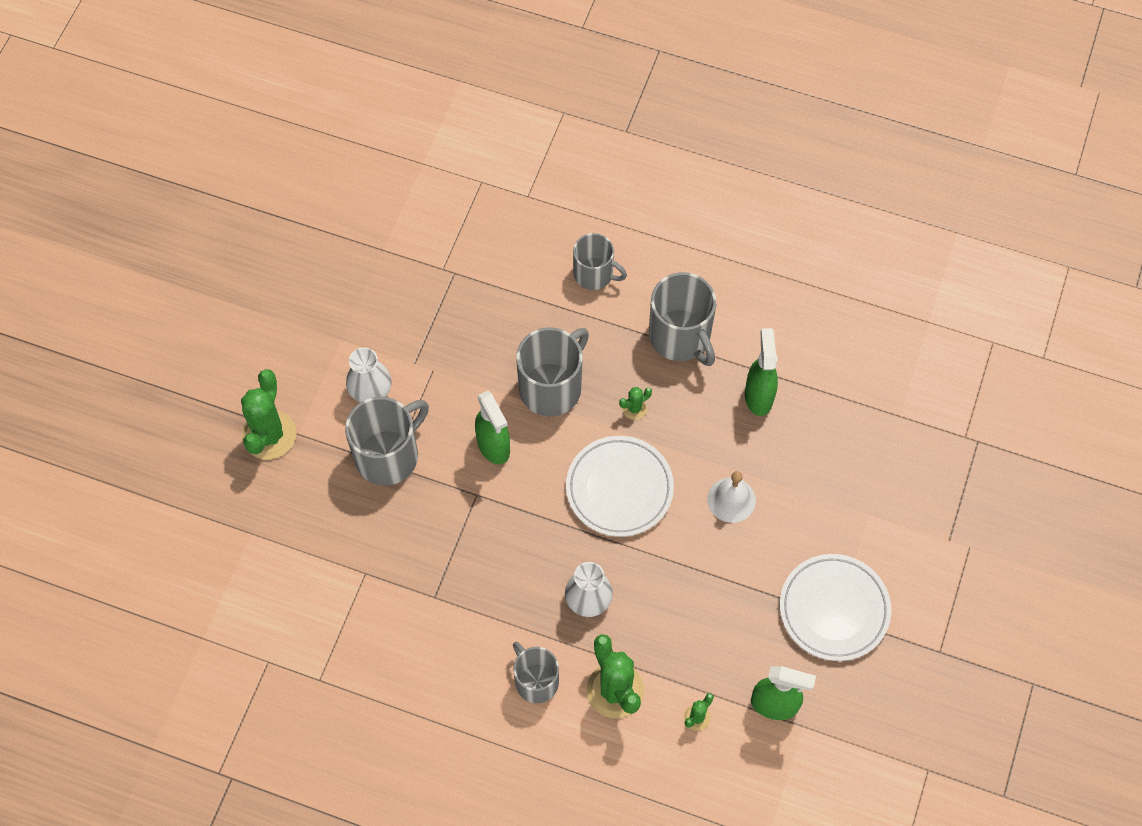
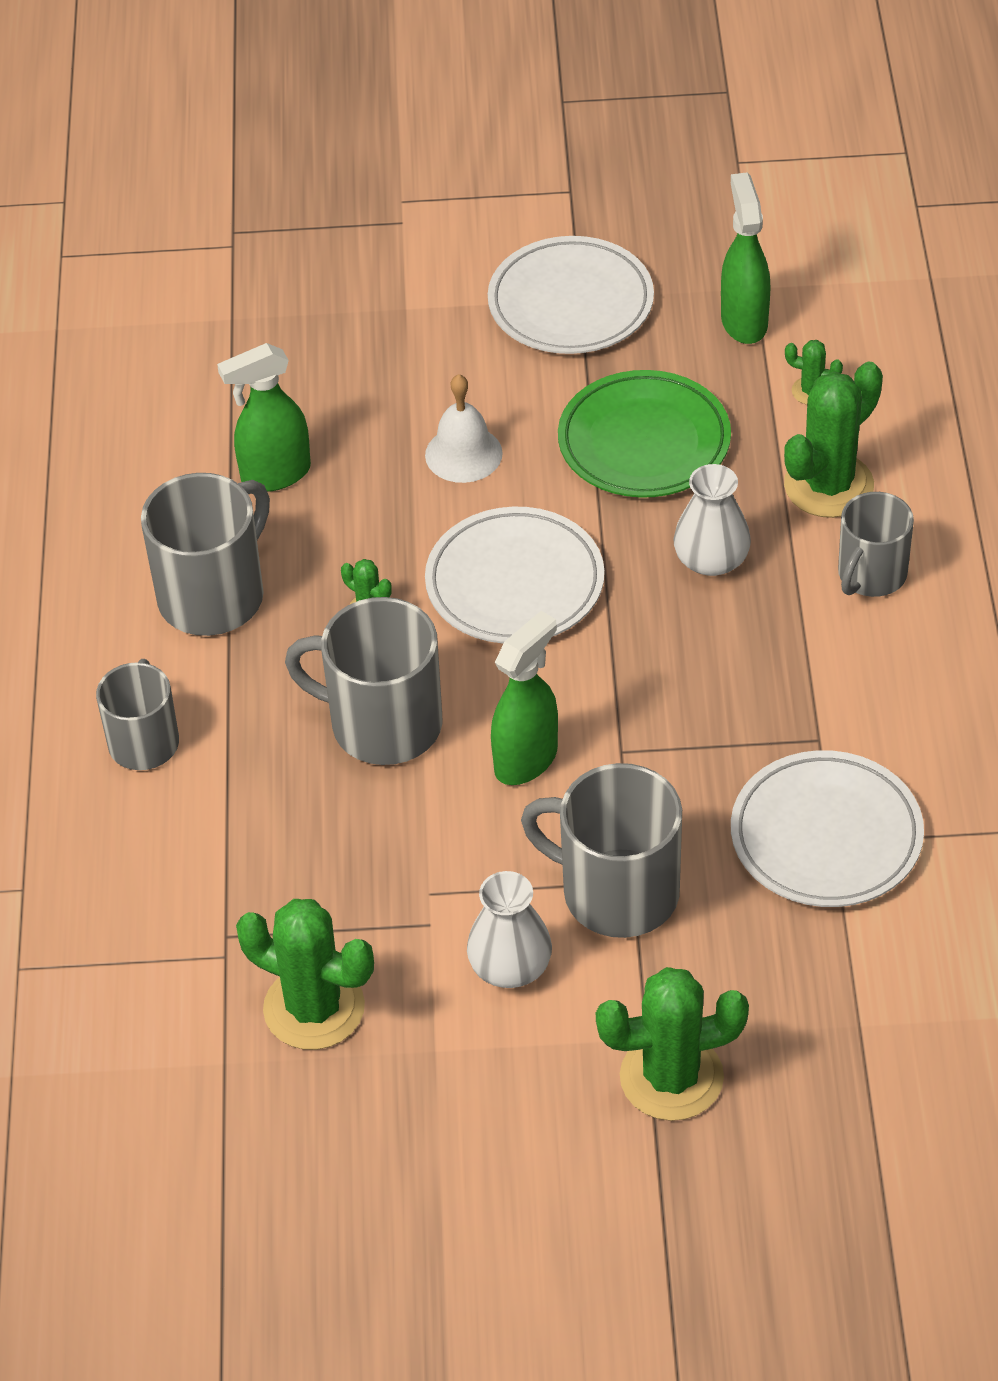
camera: 110 degrees left, 15 degrees down
(370, 571) = (826, 836): none -> white plate
(392, 296) = (314, 1008): none -> green cactus
(697, 602) = (644, 442): none -> green plate

